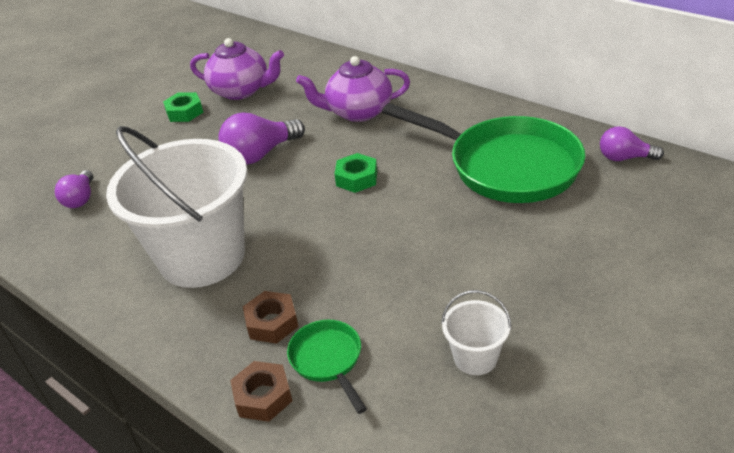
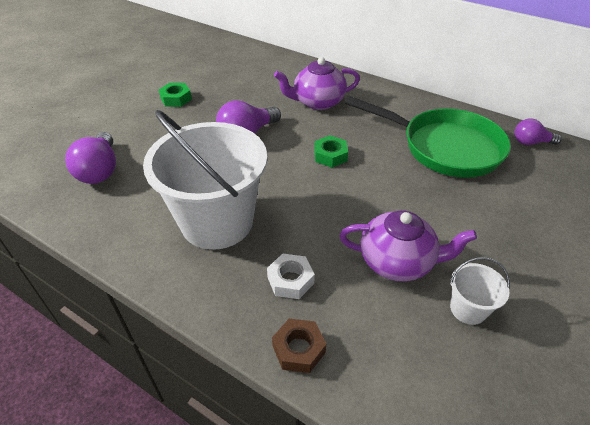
camera: 10 degrees left, 5 degrees up
(80, 199) = (100, 170): purple light bulb -> purple light bulb, size x1.59
(241, 90) = (219, 82): purple teapot -> purple teapot (397, 261)
(272, 322) = (290, 280): brown nut -> white nut
(328, 360) = (346, 313): green pan -> none

